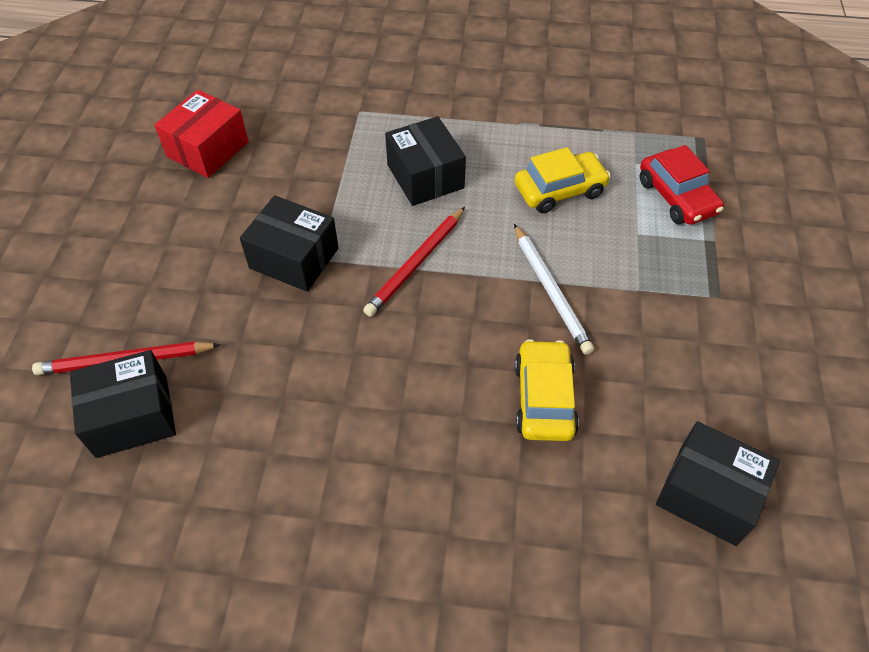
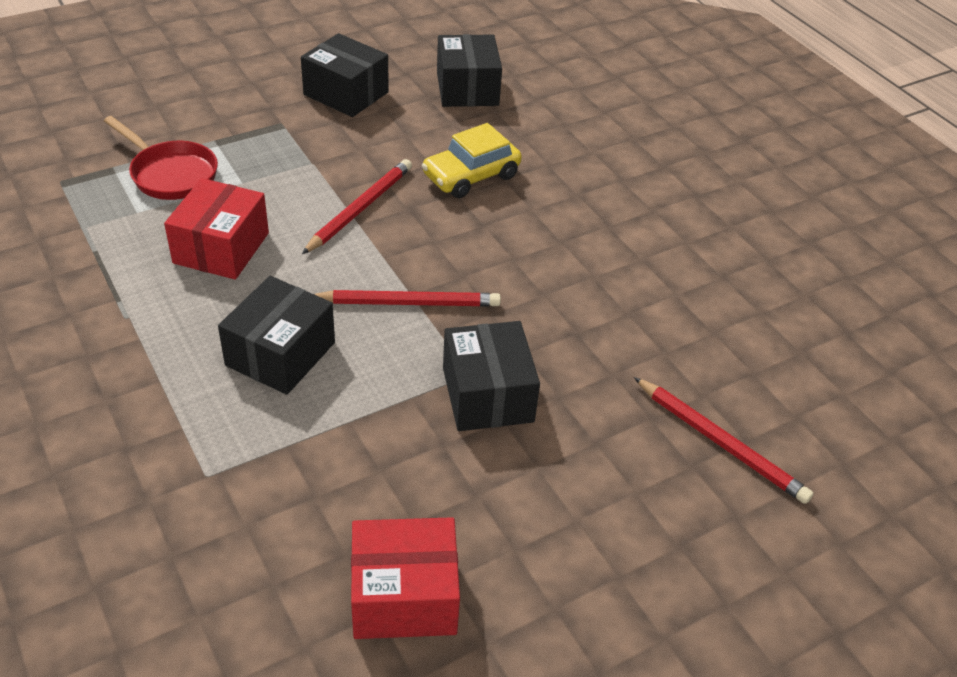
camera: 130 degrees left, 10 degrees down
(132, 416) = (753, 397): black box -> black box (346, 93)
(551, 290) = (360, 209): white pencil -> red pencil
(559, 190) = (221, 248): yellow car -> red box
(676, 197) = (170, 174): red car -> red pan

